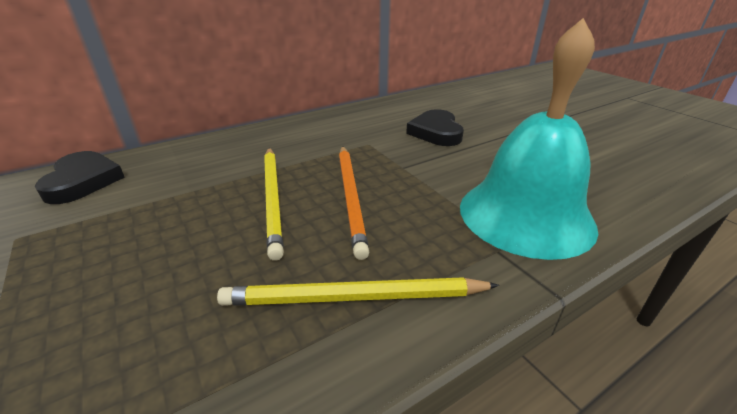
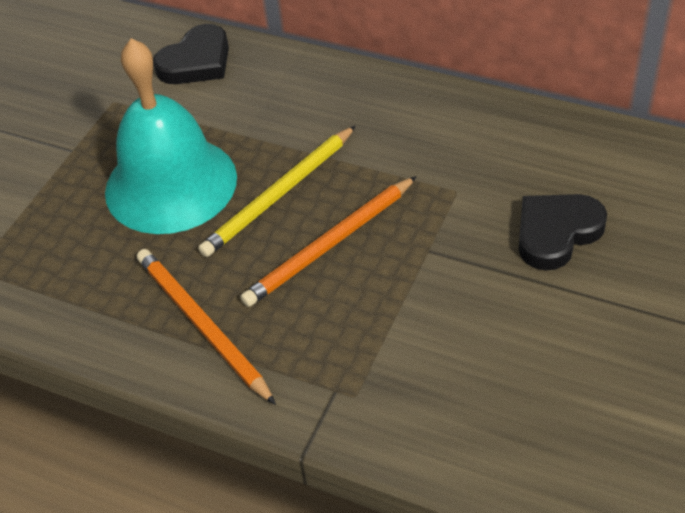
camera: 60 degrees right, 15 degrees up
(354, 298) = (202, 325): yellow pencil -> orange pencil
(525, 215) = (418, 392): turquoise bell -> turquoise bell (171, 184)

